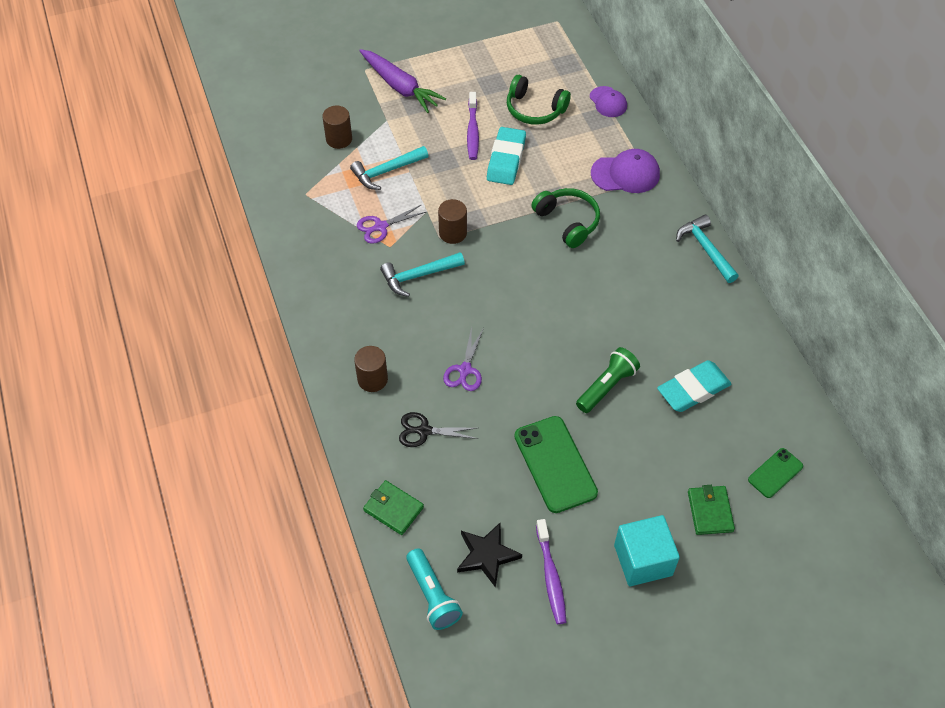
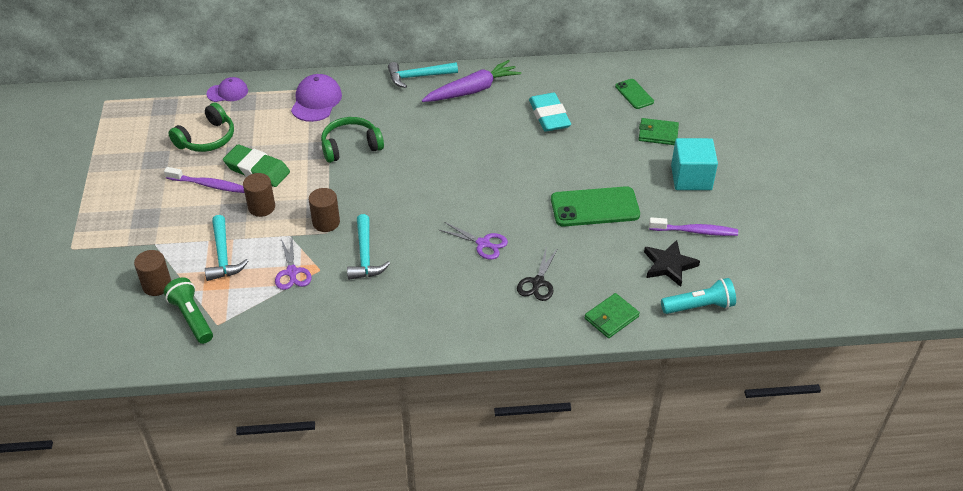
camera: 75 degrees left, 10 degrees down
(372, 379) = (470, 309): brown cylinder -> brown cylinder (261, 207)
(400, 87) = (115, 225): purple carrot -> purple carrot (472, 90)
(506, 159) = (257, 170): turquoise eraser -> green eraser
(607, 386) = (530, 161): green flashlight -> green flashlight (192, 317)

